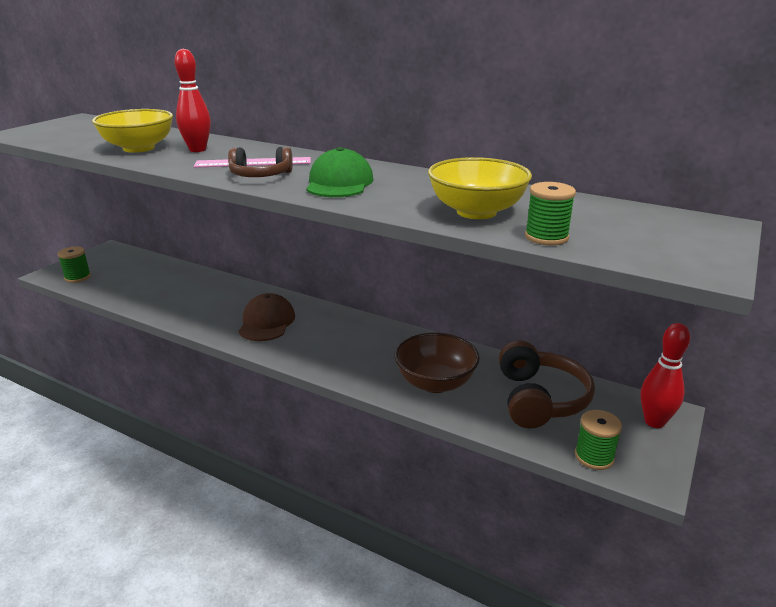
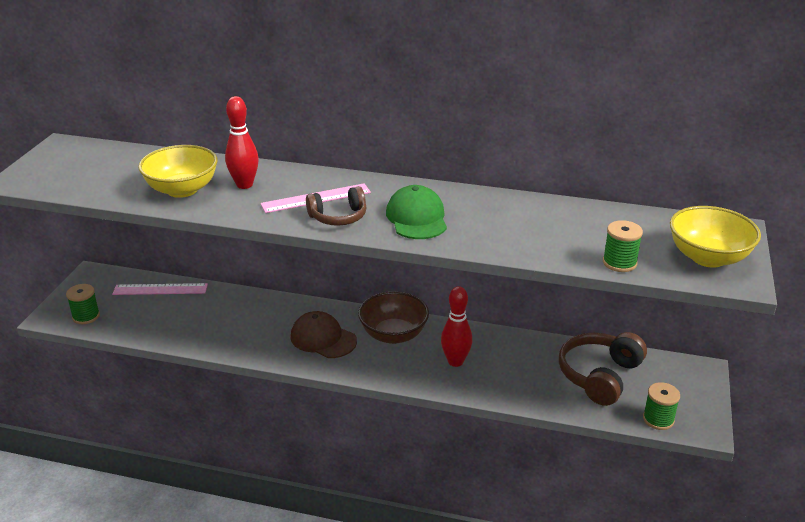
camera: 15 degrees left, 5 degrees up
(154, 266) = (160, 289): none -> pink ruler
(267, 322) = (323, 338): brown cap -> brown cap turned 45 degrees counterclockwise
(435, 383) = (508, 376): brown bowl -> brown bowl (393, 335)
(476, 212) = (552, 240): yellow bowl -> yellow bowl (708, 257)
(539, 399) = (599, 376): brown headphones -> brown headphones turned 135 degrees counterclockwise
(654, 422) = (694, 380): red bowling pin -> red bowling pin (455, 361)

